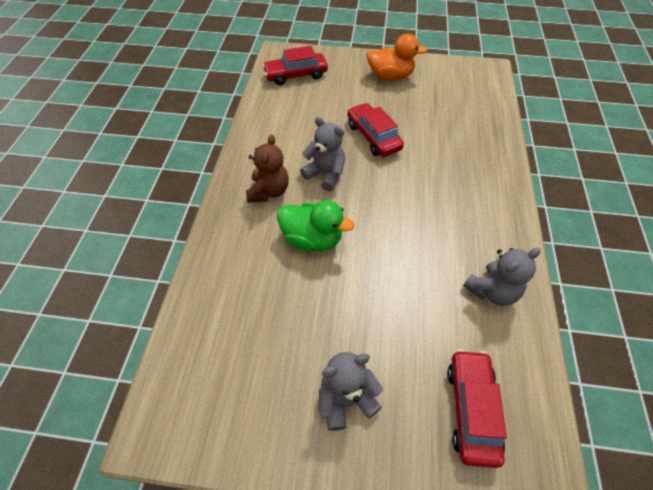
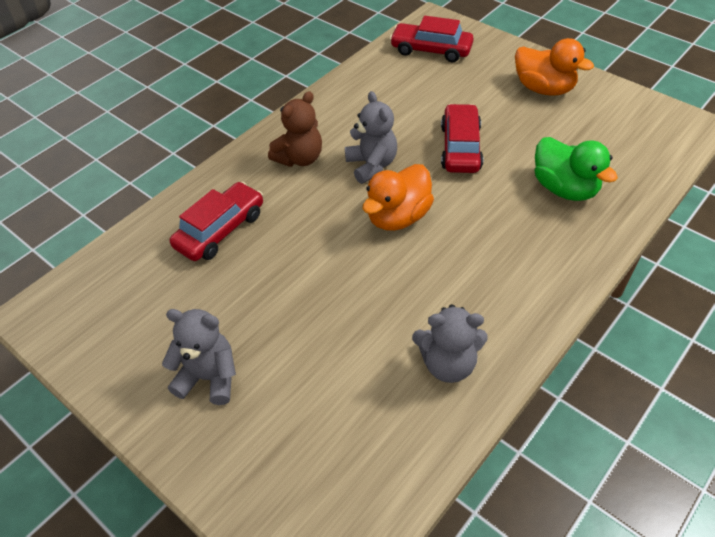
camera: 35 degrees right, 5 degrees down
(312, 239) = (303, 222): green duck -> green duck (564, 188)
(374, 204) = (398, 217): none -> orange duck
(471, 409) = (317, 457): red car -> red car (220, 230)

